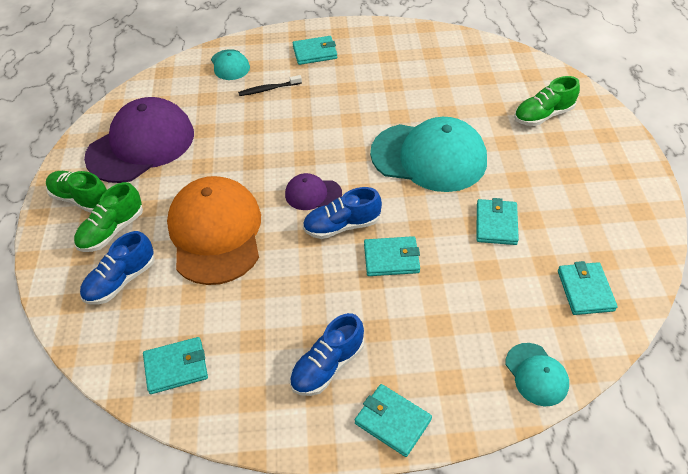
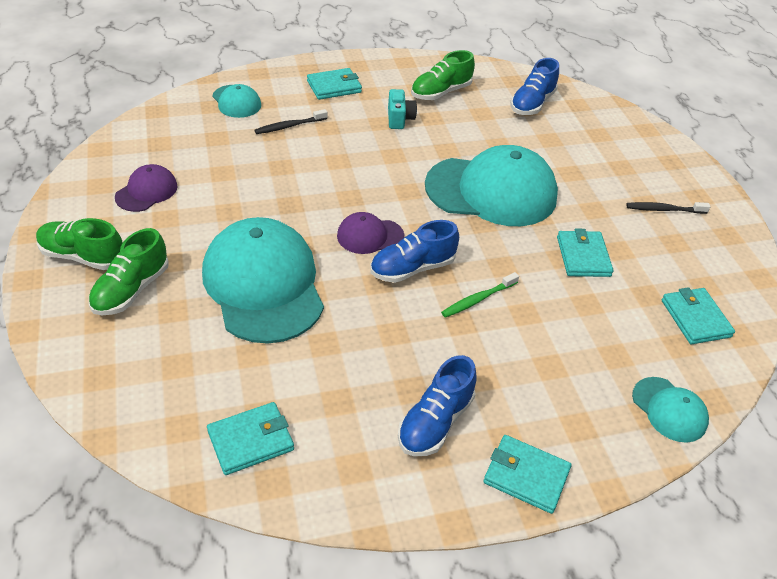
camera: 15 degrees left, 5 degrees down
(121, 280) = (156, 346): blue shoe -> blue shoe (532, 104)
(141, 145) = (146, 191): purple cap -> purple cap, size x0.47
(215, 232) = (263, 284): orange cap -> turquoise cap
(364, 85) = (399, 119): none -> turquoise camera
(391, 258) = (478, 299): turquoise wallet -> green toothbrush
(543, 115) = (602, 144): green shoe -> green shoe (441, 92)
(585, 182) = (664, 209): none -> black toothbrush

